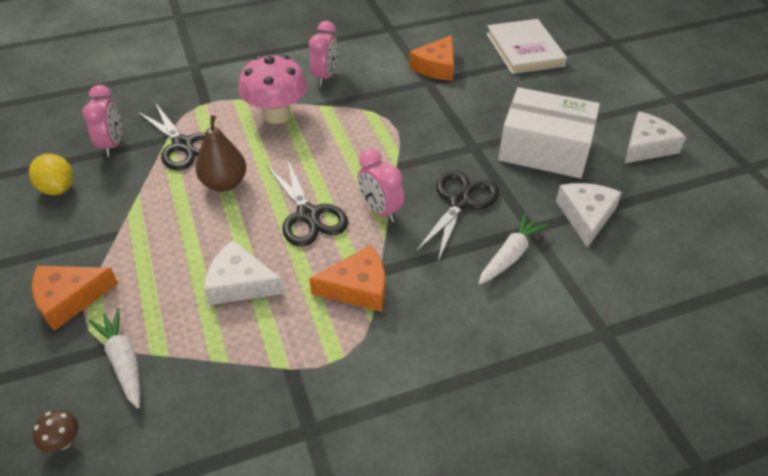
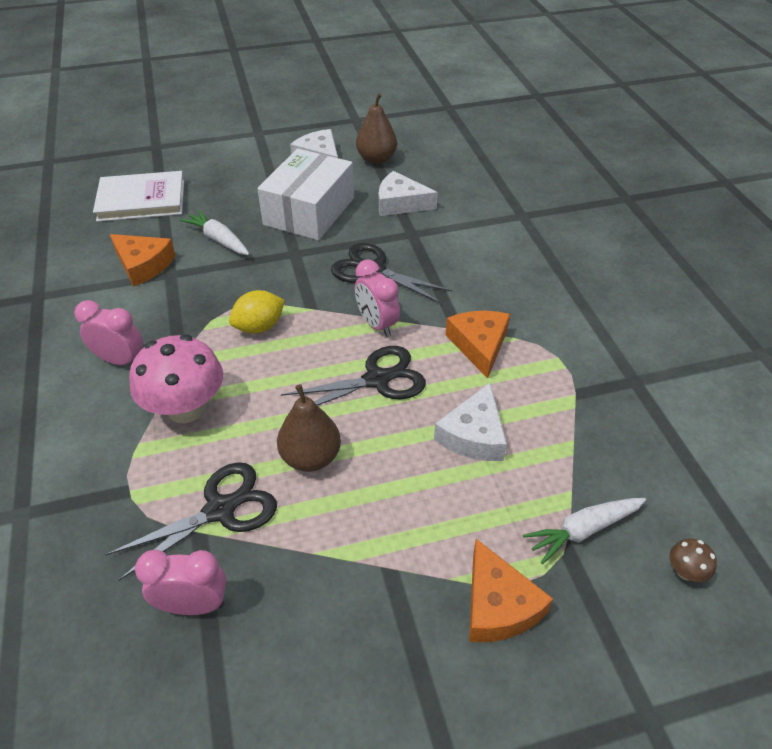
camera: 85 degrees left, 0 degrees up
(58, 189) = (282, 668): yellow lemon -> yellow lemon (259, 327)
(380, 210) = (377, 324): pink clock -> pink clock turned 90 degrees clockwise
(510, 255) = (443, 249): white carrot -> white carrot (218, 240)
(668, 191) = (376, 159): none -> brown pear

